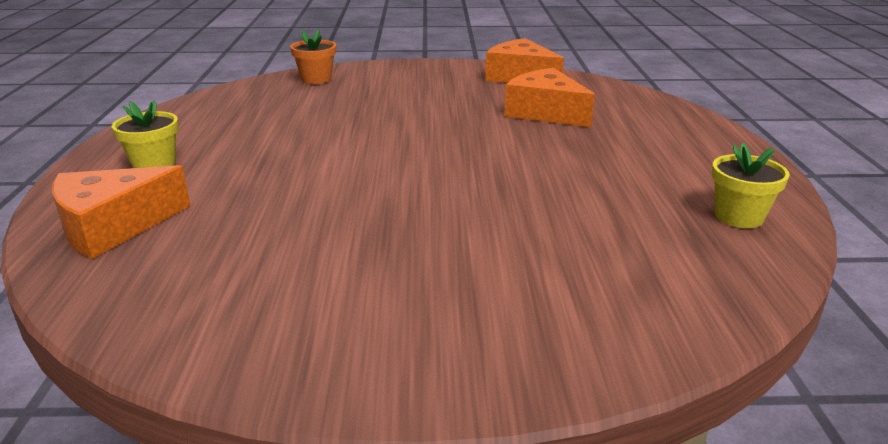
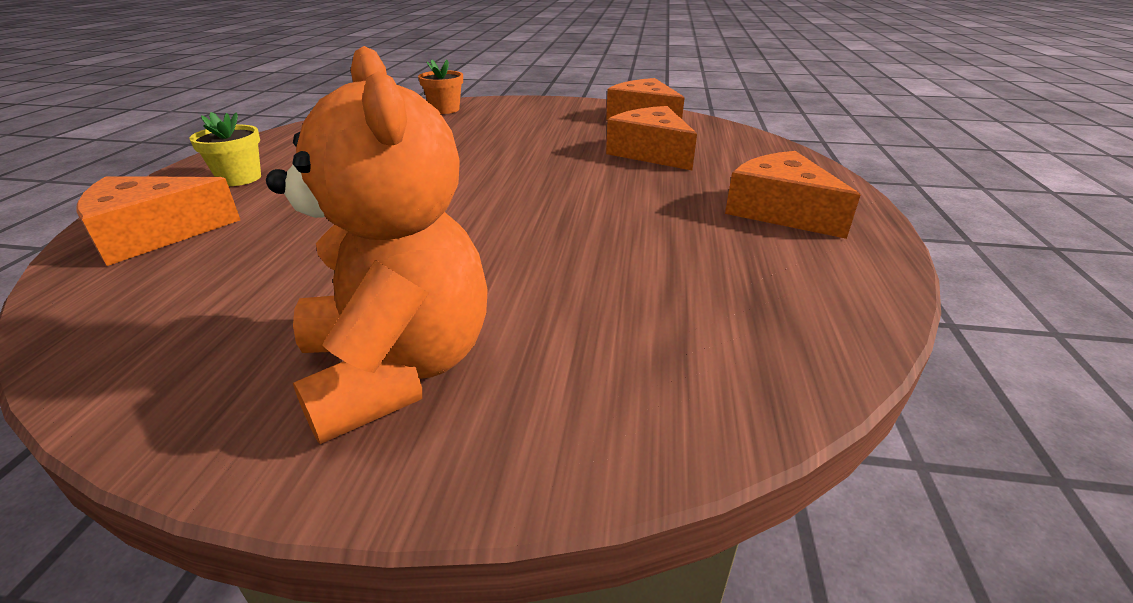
camera: 10 degrees right, 5 degrees up
(434, 316) = (398, 369): none -> orange teddy bear
(683, 159) = (780, 211): none -> orange cheese
(739, 217) = (820, 283): yellow flower pot -> none

